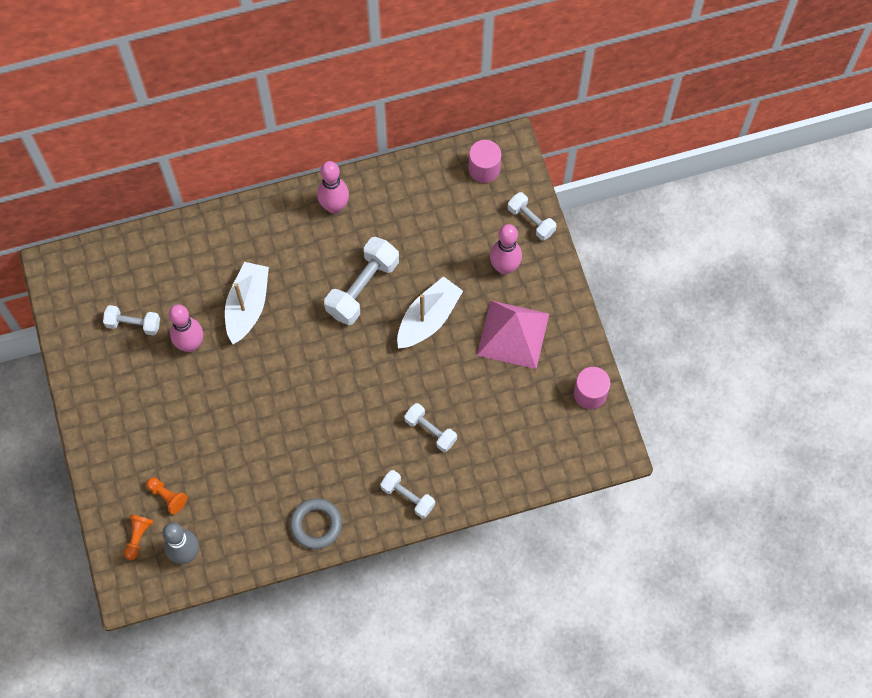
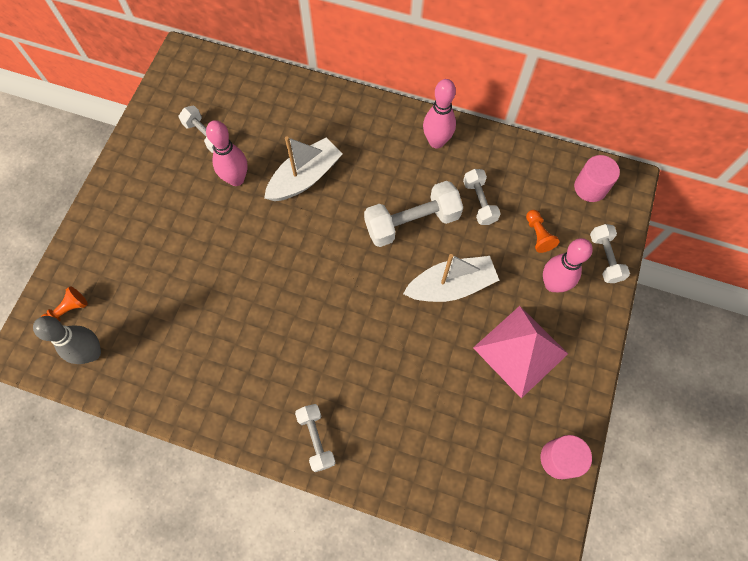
camera: 35 degrees right, 0 degrees up
(167, 497) = (118, 293): orange pawn -> orange pawn (538, 235)
(316, 525) = (217, 406): grey ring -> none
(430, 431) = (381, 390): white dumbbell -> white dumbbell (479, 202)

